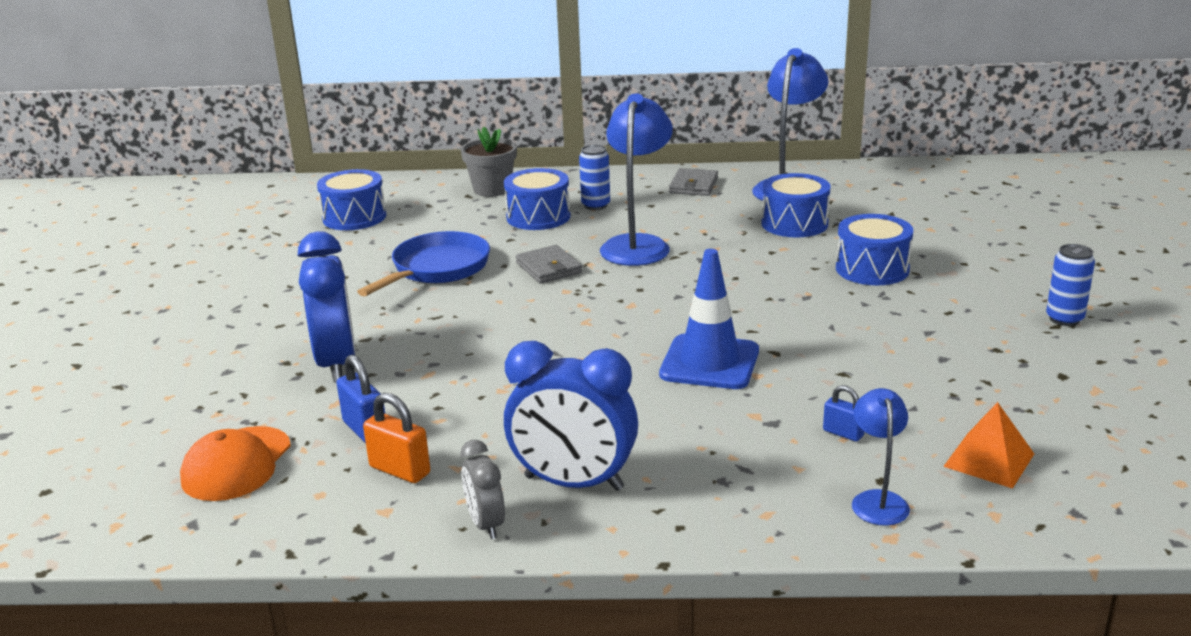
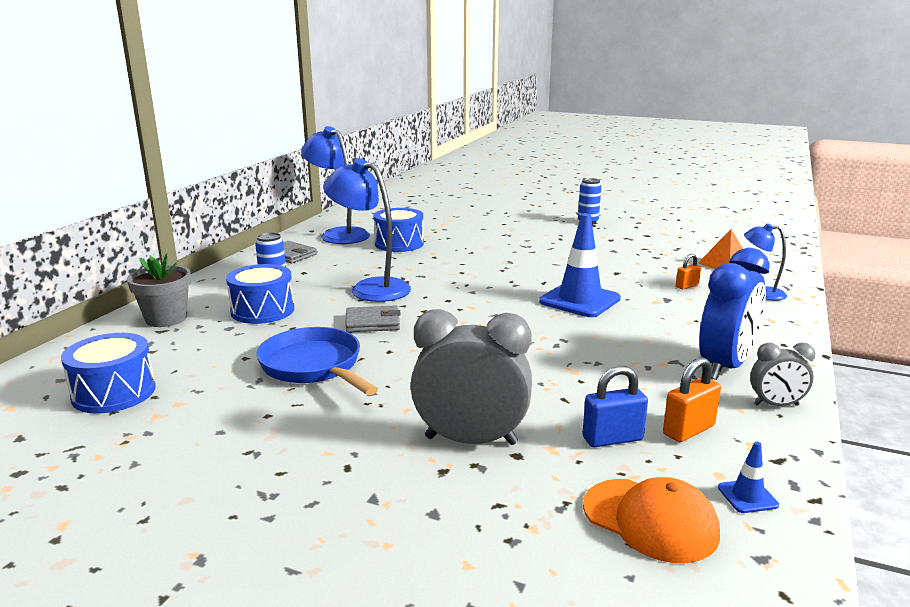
camera: 70 degrees left, 5 degrees down
(285, 512) = (747, 496): none -> blue traffic cone
(337, 364) = (471, 440): blue clock -> grey clock
(843, 433) = (687, 286): blue padlock -> orange padlock
(872, 269) = (489, 241): blue drum -> none

